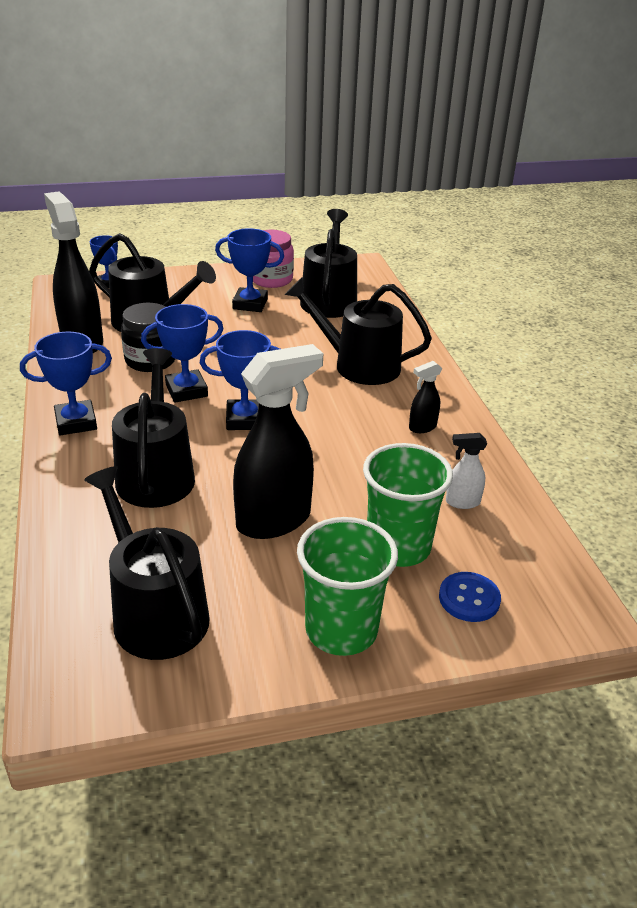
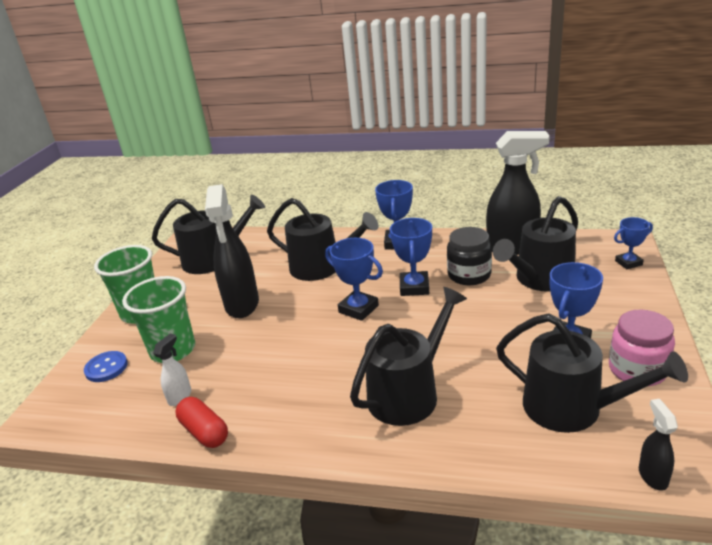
camera: 120 degrees right, 5 degrees down
(245, 419) = (358, 309): blue trophy -> blue trophy turned 75 degrees counterclockwise
(422, 427) = (283, 406): black spray bottle -> black spray bottle (652, 476)
(488, 464) = (204, 432): none -> red capsule

